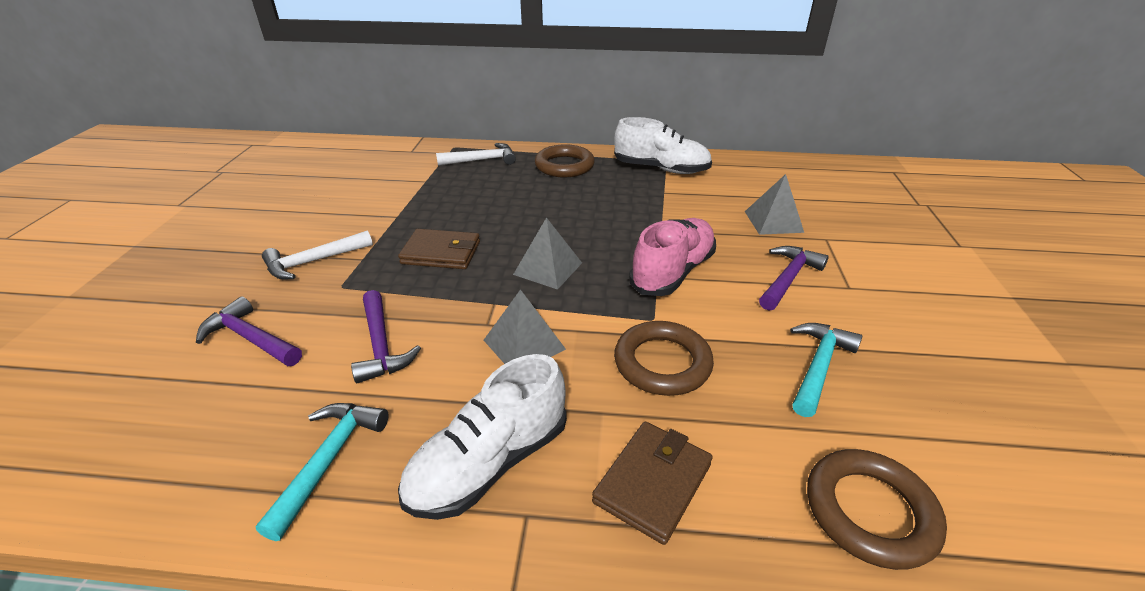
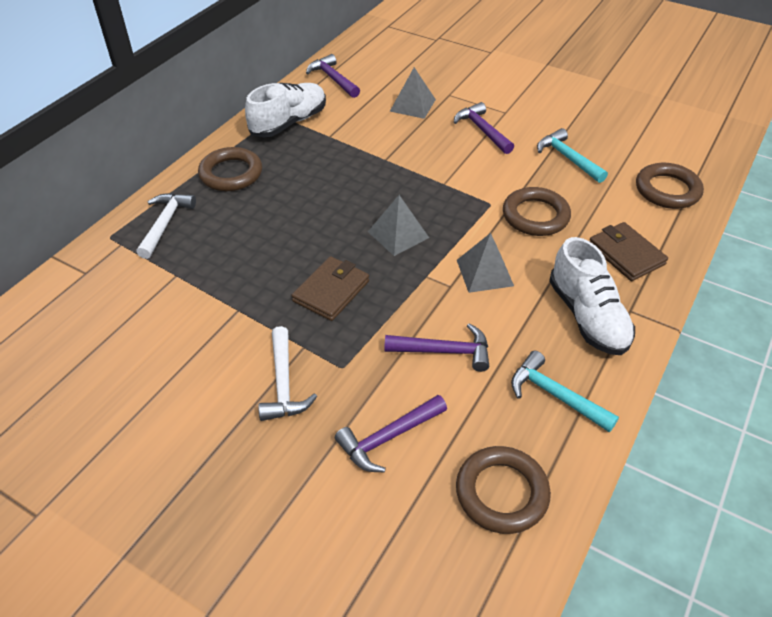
camera: 65 degrees left, 10 degrees up
(168, 444) = (501, 493): none -> brown ring
(672, 272) = (443, 175): pink shoe -> none
(755, 170) = (333, 79): none -> purple hammer

